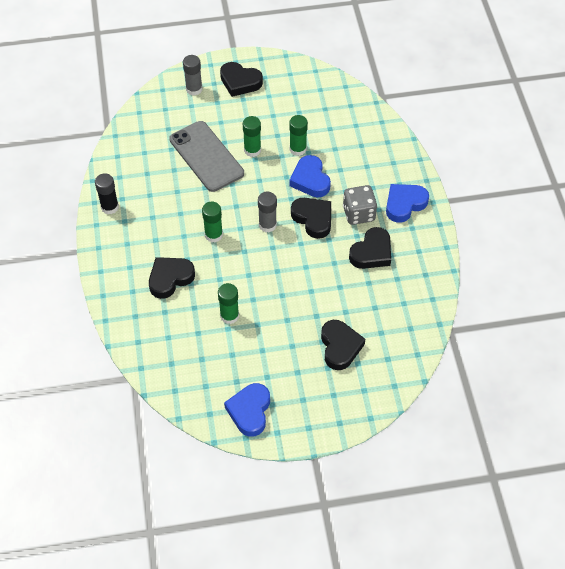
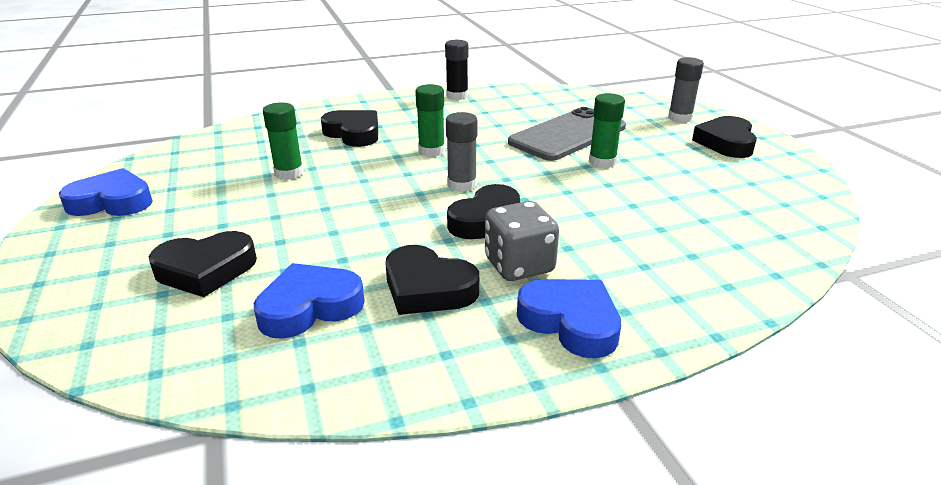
camera: 80 degrees right, 25 degrees down
(298, 149) = (632, 195): green glue stick -> none
(310, 180) = (573, 211): blue heart -> blue heart (309, 307)

